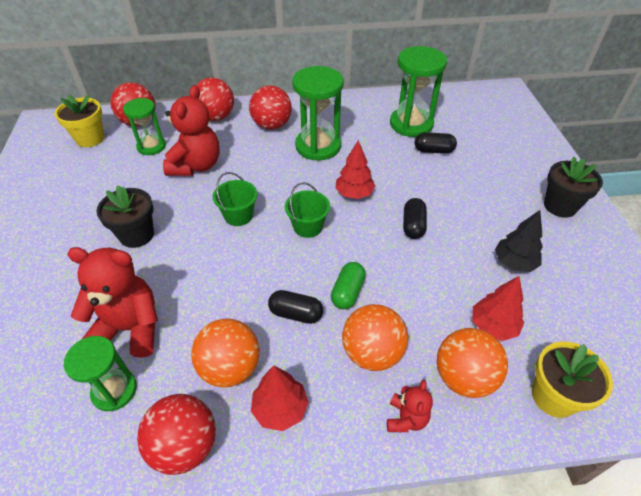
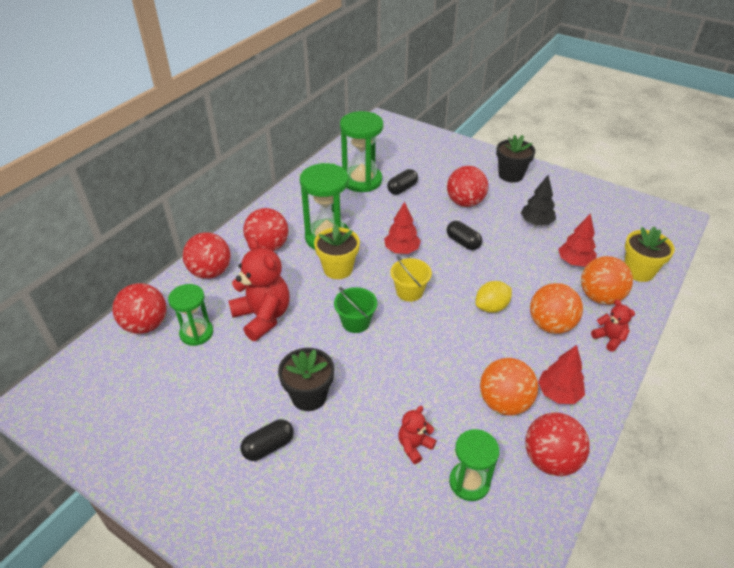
camera: 50 degrees left, 5 degrees down
(90, 138) = (123, 372): yellow flower pot -> yellow flower pot (338, 269)
(130, 328) = (414, 446): red teddy bear -> red teddy bear, size x0.50
(296, 314) = (486, 343): black capsule -> black capsule (268, 446)
(308, 227) = (409, 291): green bucket -> yellow bucket
(347, 292) = (491, 307): green capsule -> yellow lemon
(471, 197) = (465, 202): none -> red ball

